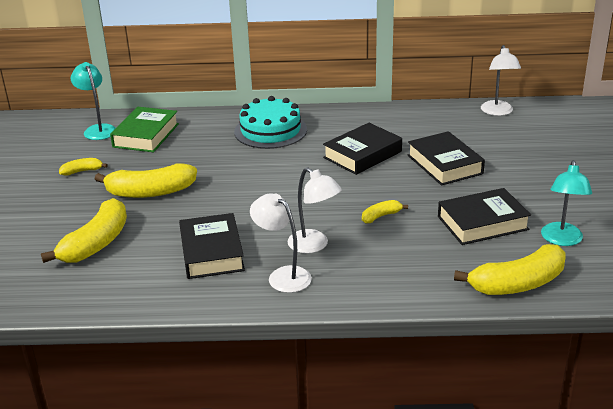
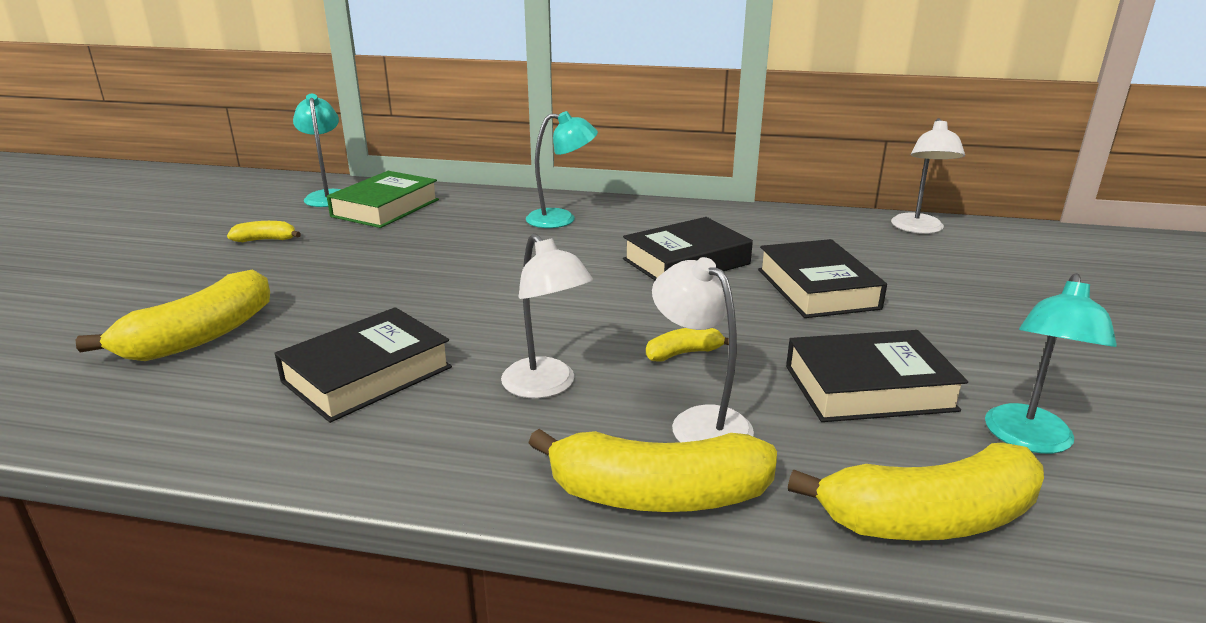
camera: 10 degrees right, 5 degrees down
(150, 192) = (338, 276): yellow banana -> yellow banana (658, 495)
(212, 252) = (367, 374): black book -> black book turned 45 degrees clockwise
(270, 130) = (561, 219): turquoise cake -> turquoise lamp
(283, 275) = (463, 431): white lamp -> white lamp (700, 422)

